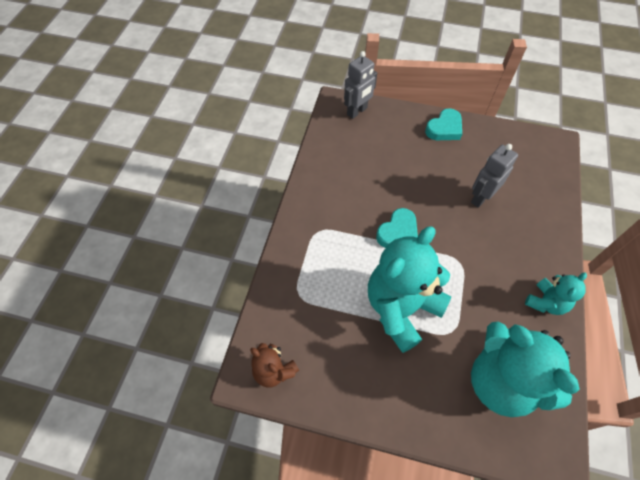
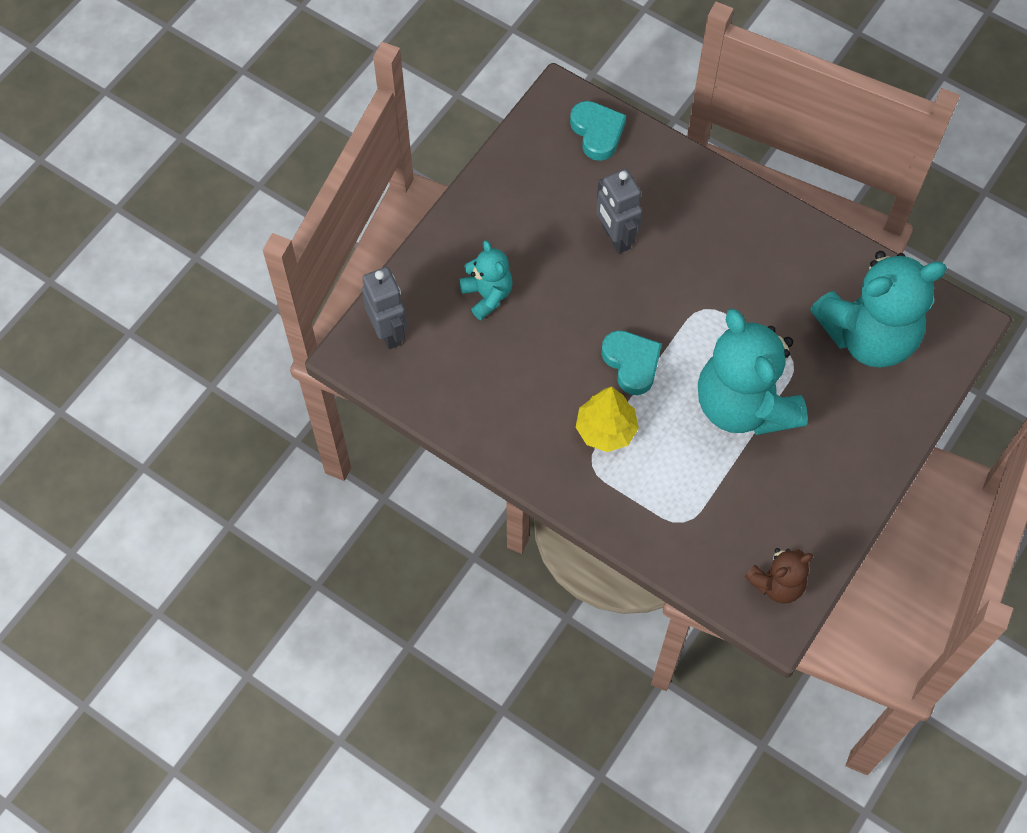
camera: 70 degrees left, 5 degrees up
(345, 231) = (606, 430): none -> yellow tree
(444, 128) = (475, 226): turquoise heart -> turquoise heart (597, 132)
(546, 302) = (790, 240): turquoise teddy bear -> turquoise teddy bear (487, 295)

